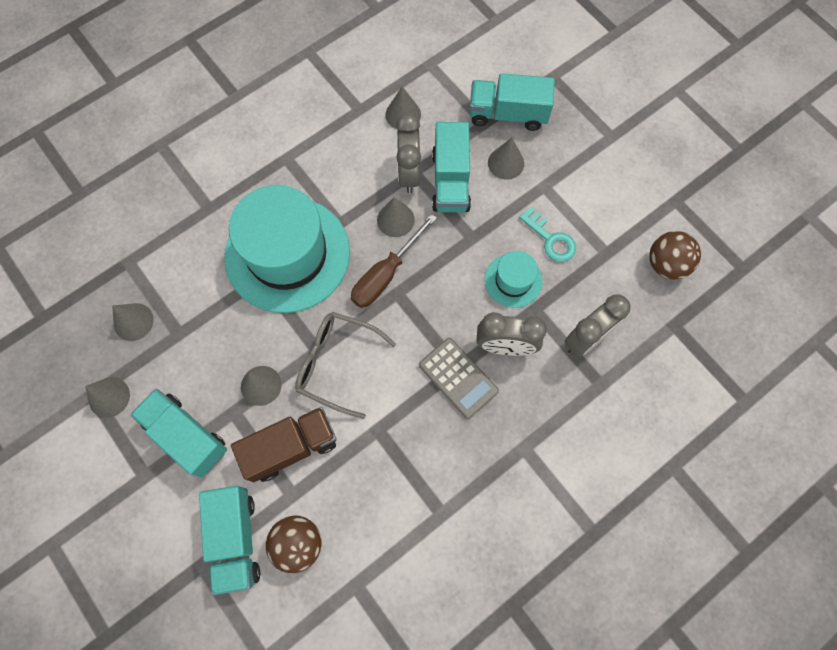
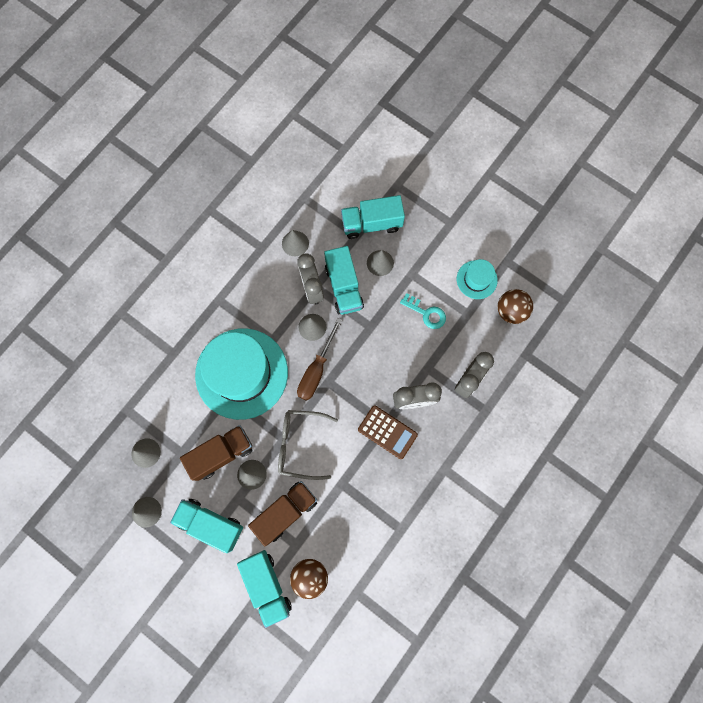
camera: 15 degrees left, 5 degrees up
(230, 348) = (221, 454): none -> brown truck
(458, 378) = (387, 432): grey calculator -> brown calculator
(513, 280) = (407, 351): turquoise hat -> turquoise hat (476, 279)

